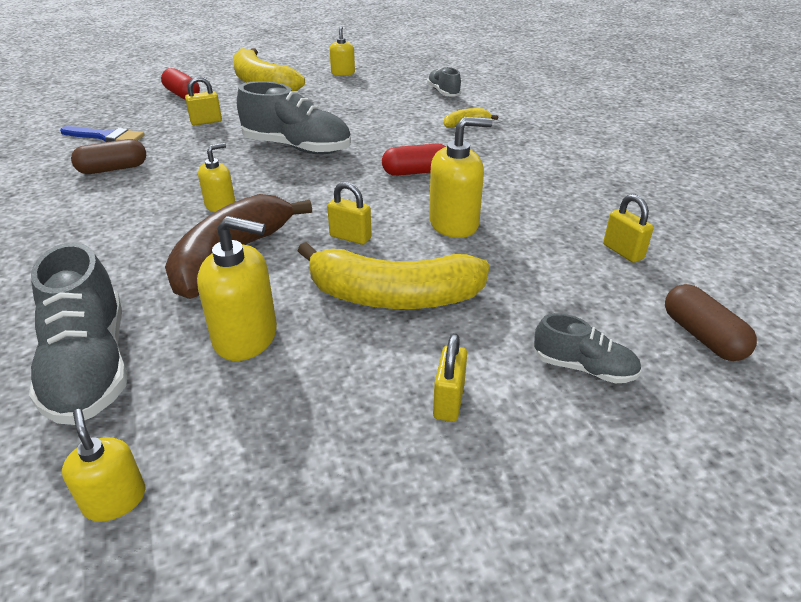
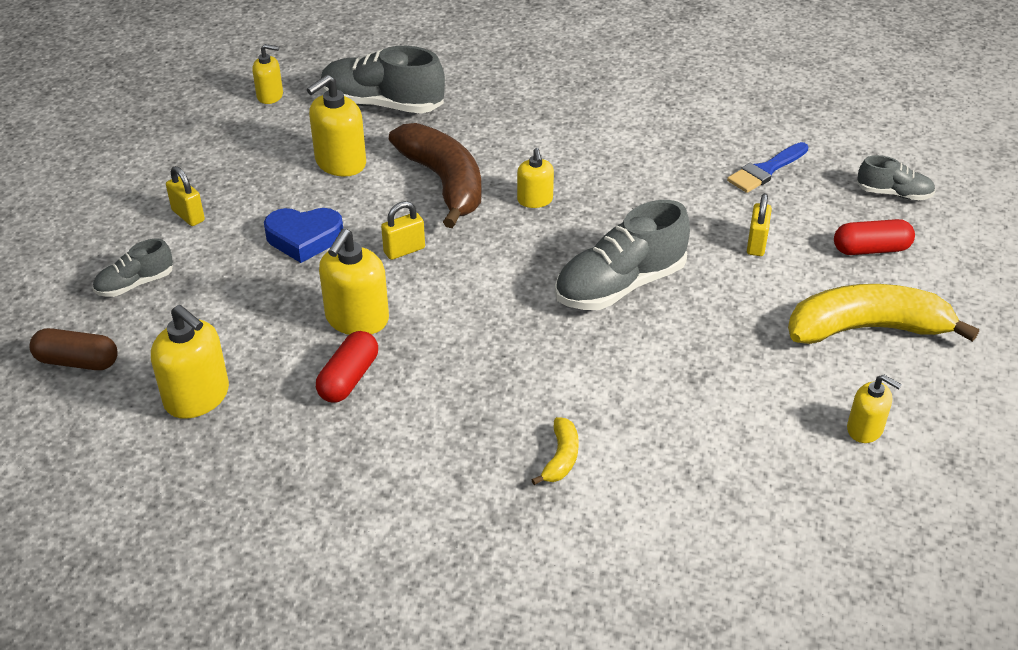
camera: 125 degrees right, 5 degrees up
(113, 169) = (674, 160): brown capsule -> none
(393, 296) = (304, 238): yellow banana -> blue heart
(416, 172) = (476, 345): red capsule -> red capsule (349, 378)
(443, 92) = (693, 500): grey shoe -> grey shoe (893, 193)
(623, 251) = (197, 397): yellow padlock -> yellow soap dispenser

